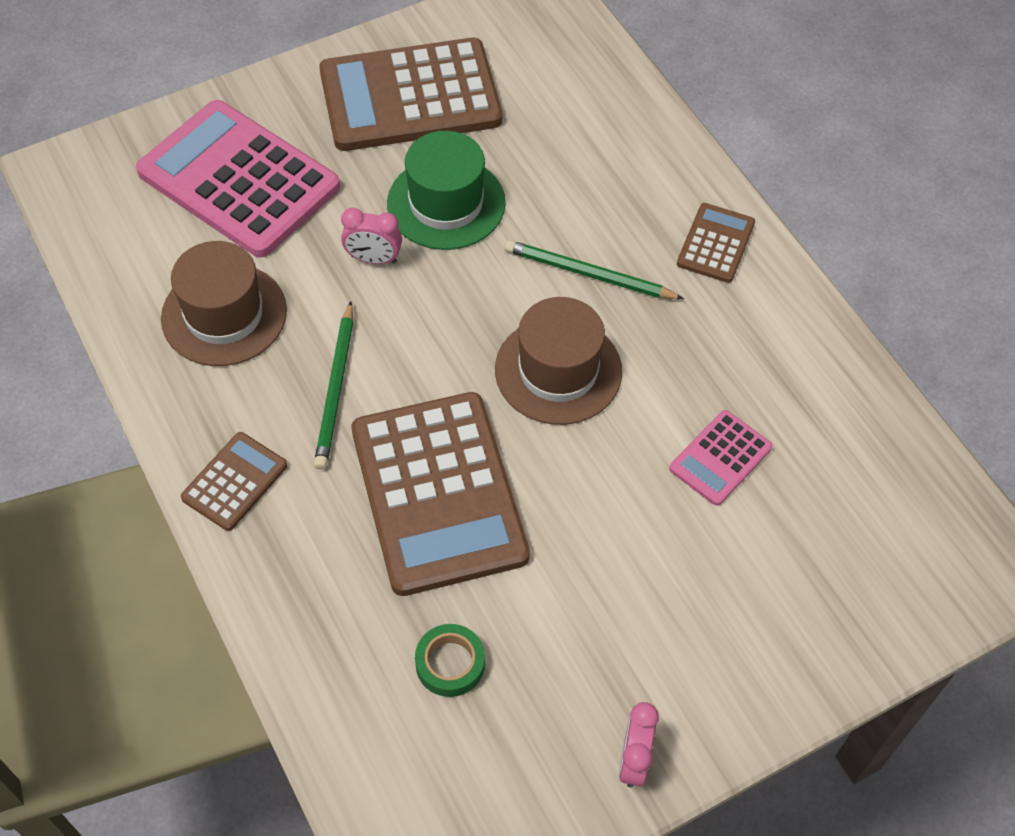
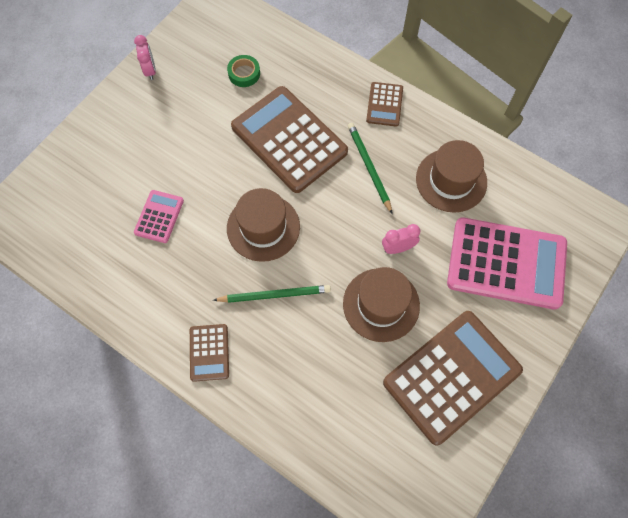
camera: 155 degrees right, 10 degrees up
(446, 203) = (381, 304): green hat -> brown hat

